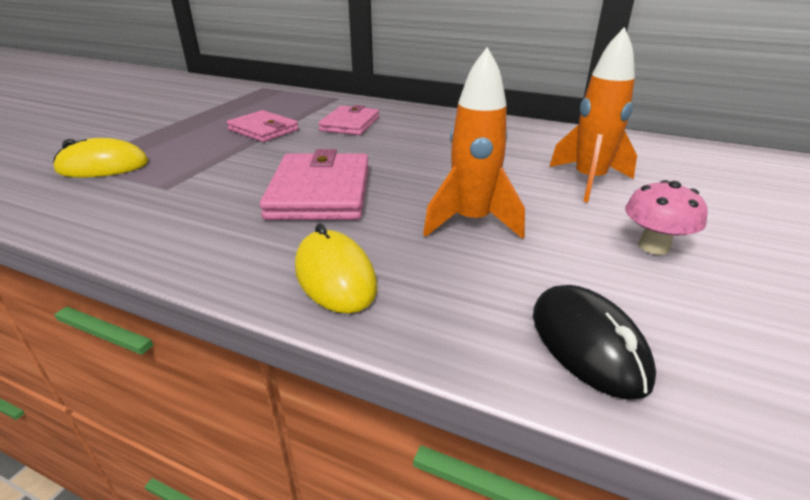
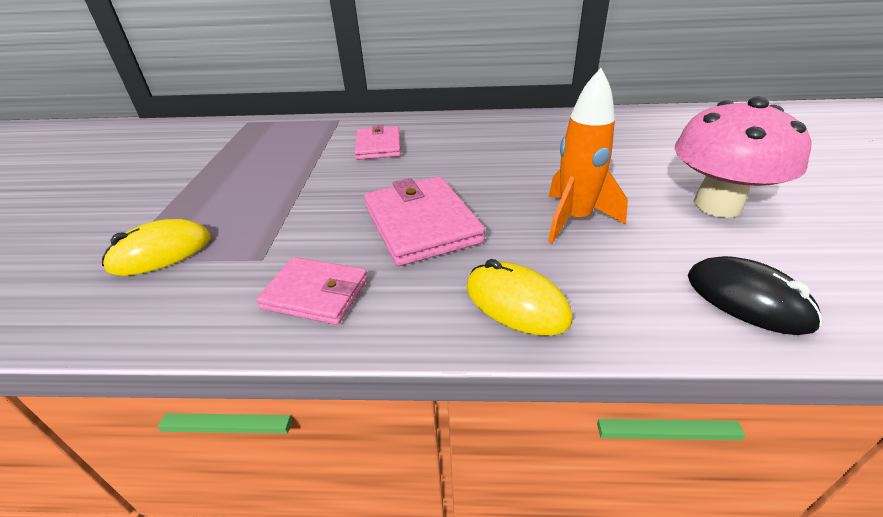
camera: 20 degrees left, 5 degrees up
(263, 130) = (298, 170): pink wallet -> pink wallet (315, 294)
(589, 181) = (625, 159): orange rocket -> none
(653, 246) = (717, 205): pink mushroom -> pink mushroom, size x1.89

